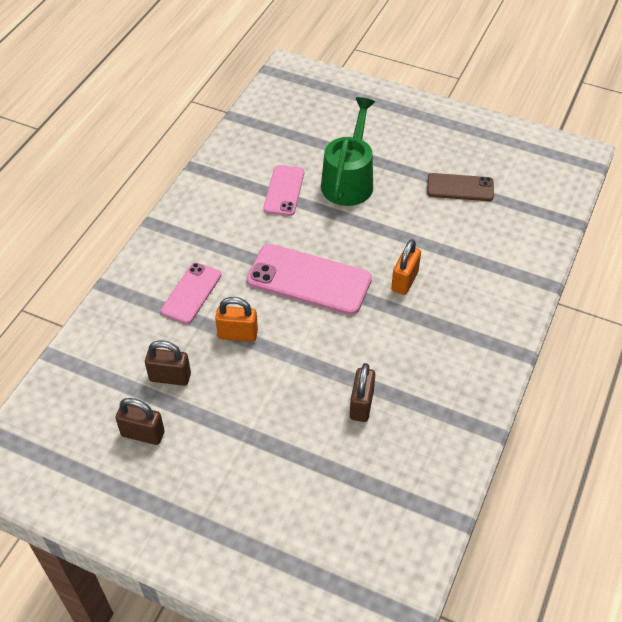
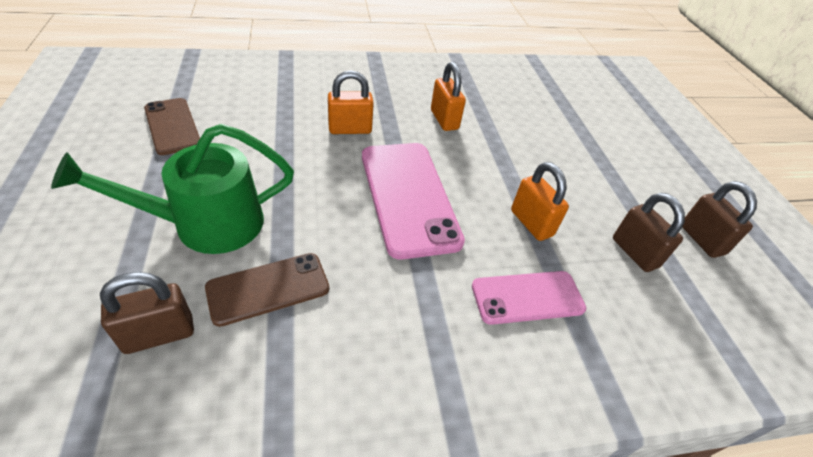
camera: 130 degrees left, 5 degrees down
(284, 190) = (268, 288): pink phone -> brown phone
(361, 405) = (506, 117): brown padlock -> brown padlock (159, 334)
(383, 351) = (444, 120): none -> orange padlock

